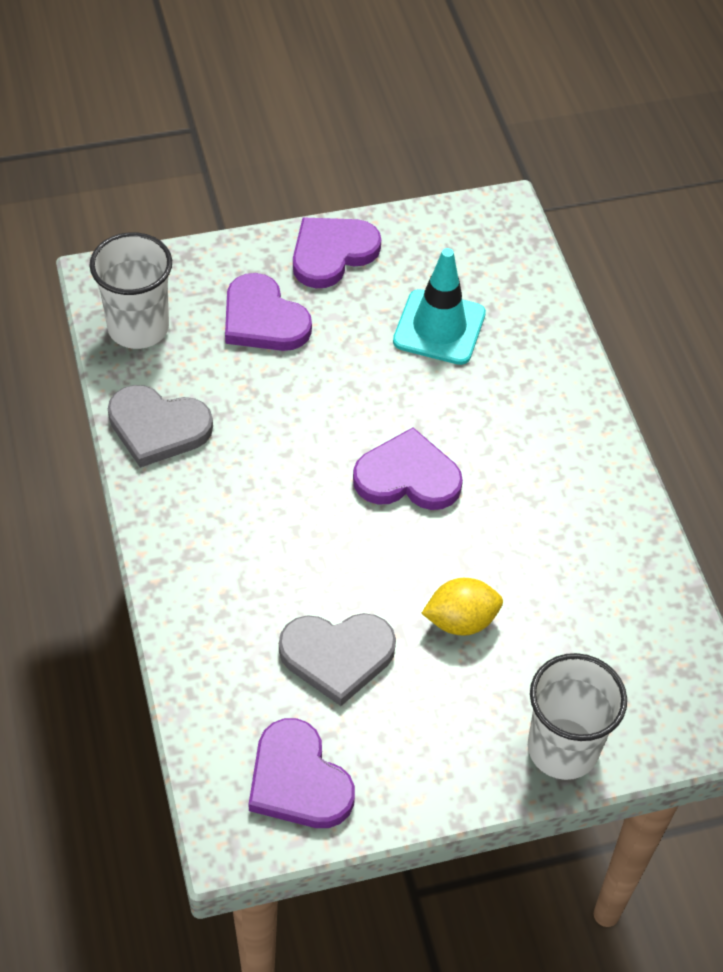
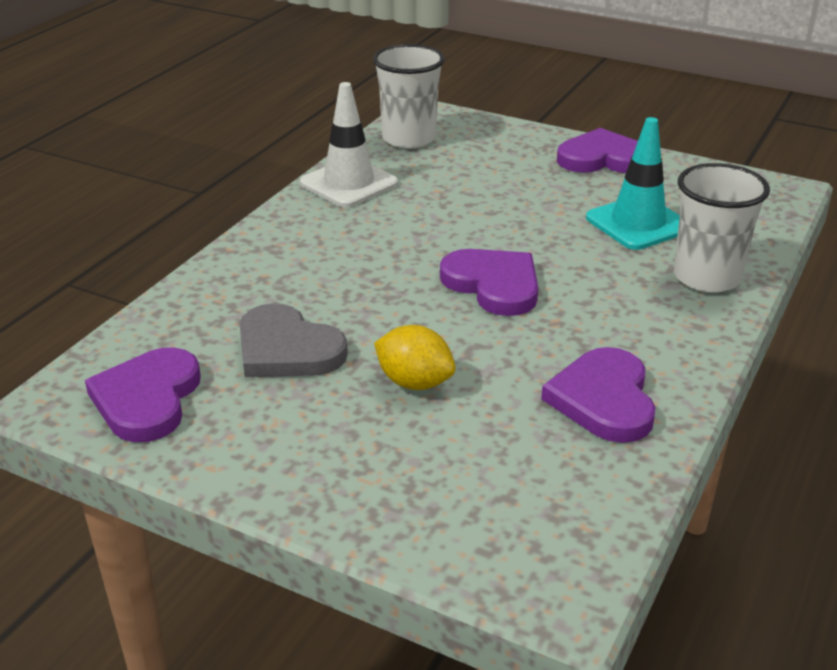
camera: 45 degrees right, 20 degrees down
(158, 427) = (349, 183): grey heart -> white traffic cone
(263, 319) = (502, 167): purple heart -> purple heart (603, 399)
(562, 748) = (382, 512): white cup -> white cup (706, 277)

